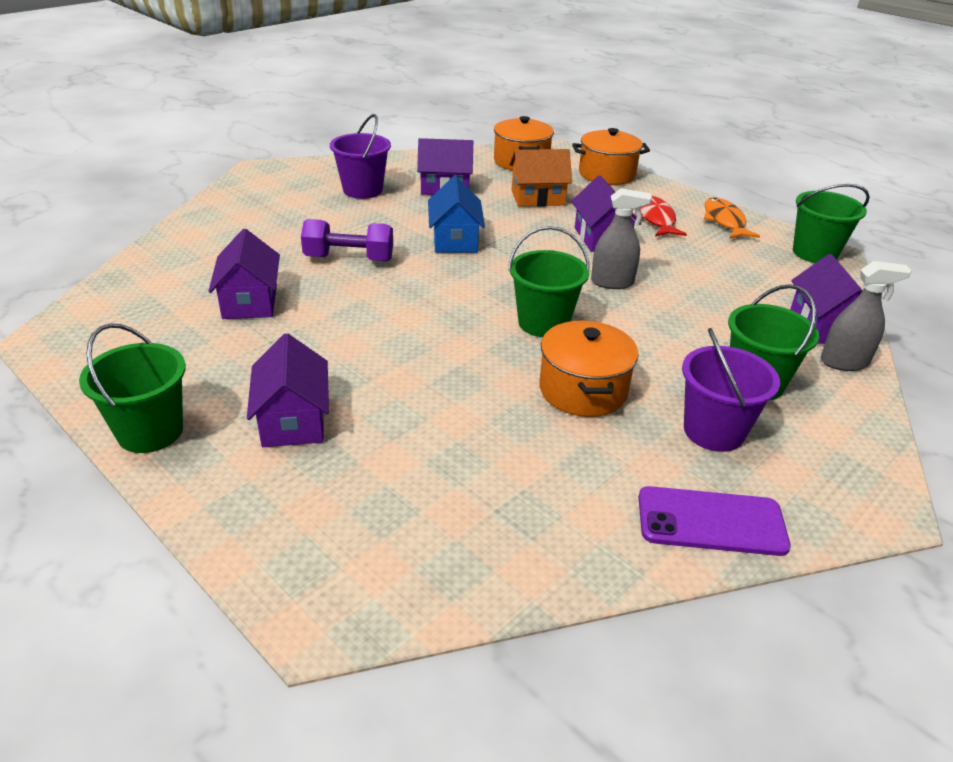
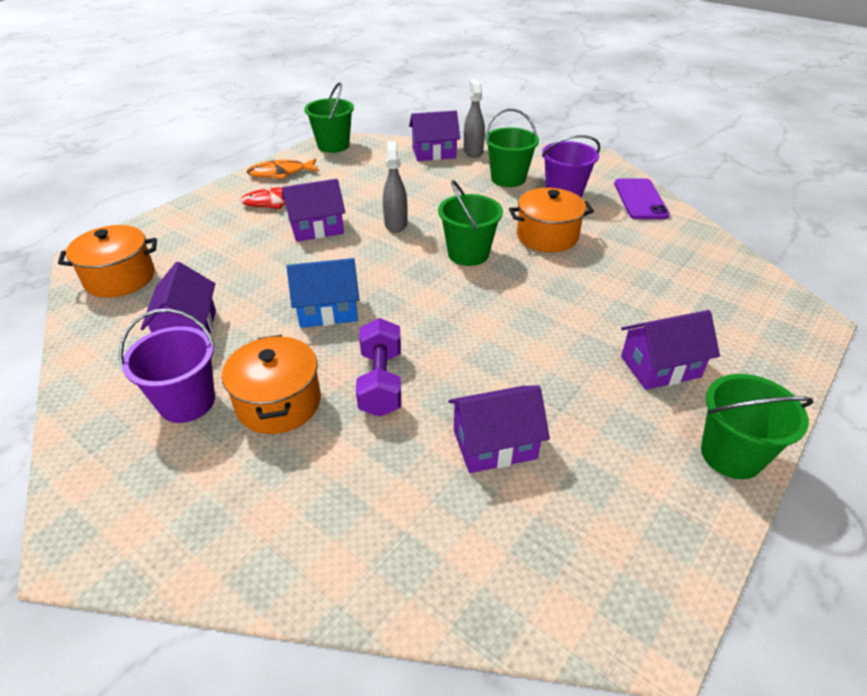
camera: 95 degrees left, 5 degrees up
(538, 198) = (225, 264): orange house -> none
(607, 174) = (170, 224): orange pot -> orange pot (278, 403)

